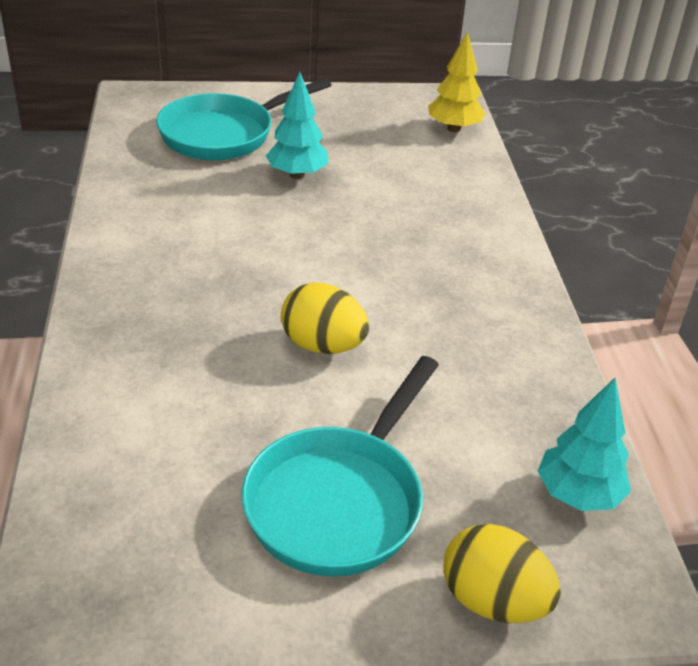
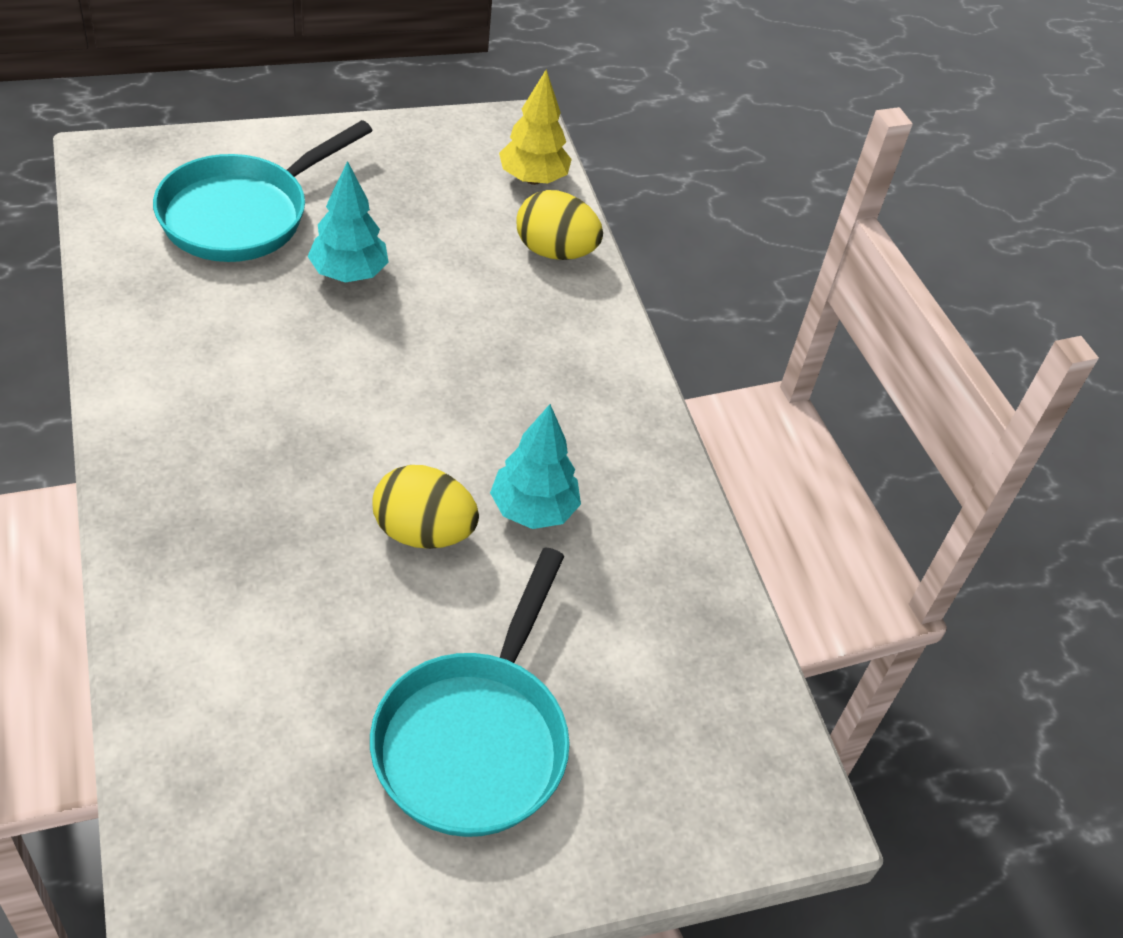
camera: 15 degrees left, 10 degrees up
(493, 601) = (653, 837): yellow egg -> yellow egg (555, 251)
(578, 495) = (727, 695): turquoise tree -> turquoise tree (533, 510)

